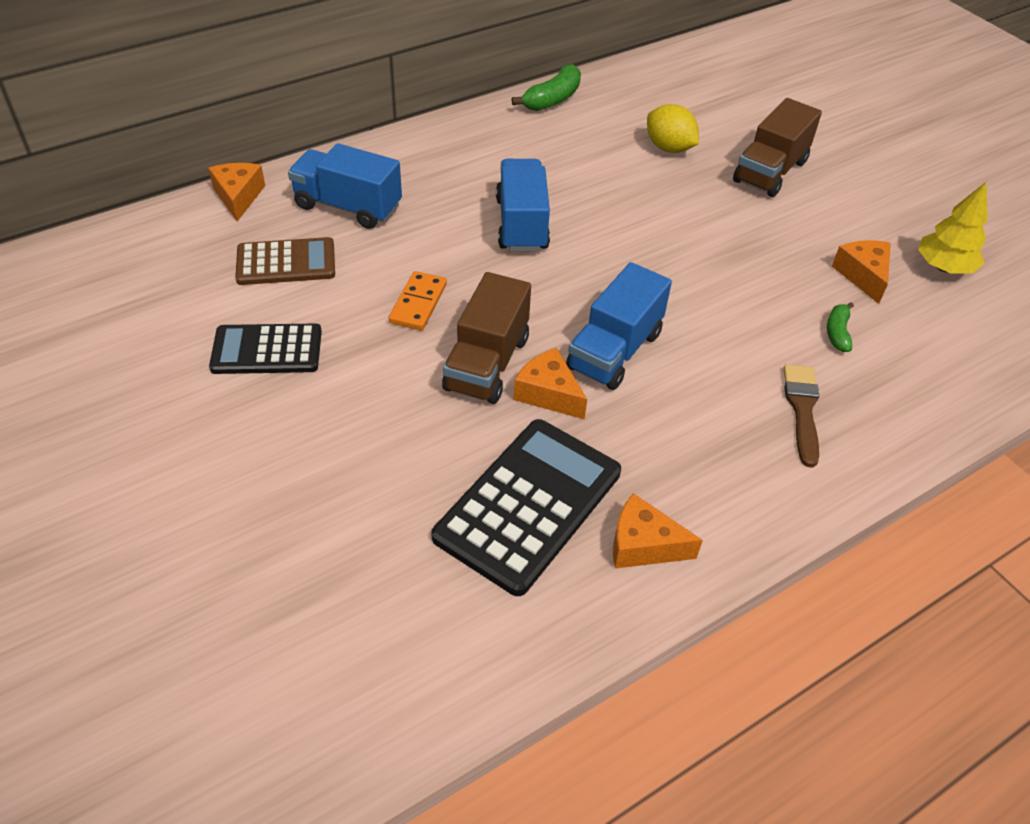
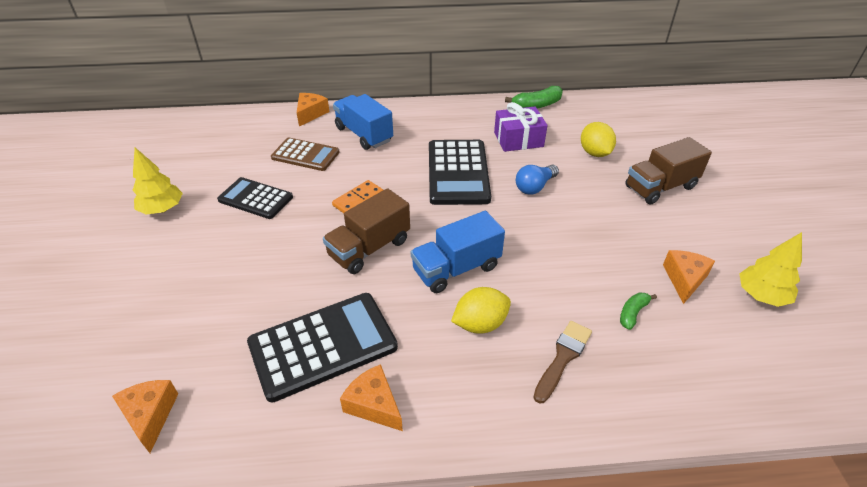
camera: 30 degrees right, 5 degrees down
(131, 413) = (162, 209): none -> yellow tree
(521, 224) = (458, 172): blue truck -> black calculator
(548, 393) = (392, 280): orange cheese -> orange cheese (150, 415)
(564, 155) = (518, 139): none -> purple gift
(630, 215) = (534, 187): none -> blue light bulb
(690, 406) = (480, 324): none -> yellow lemon

